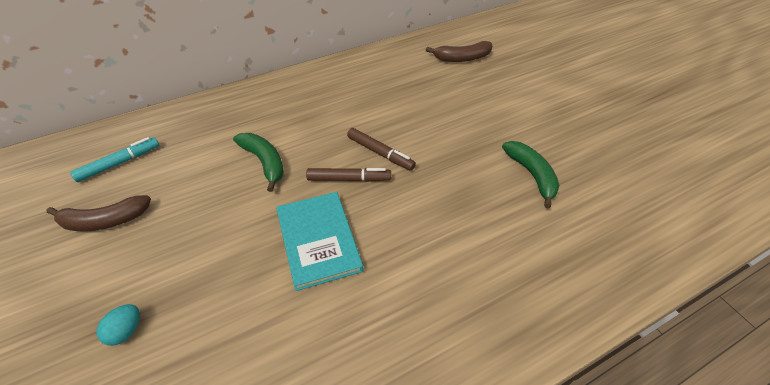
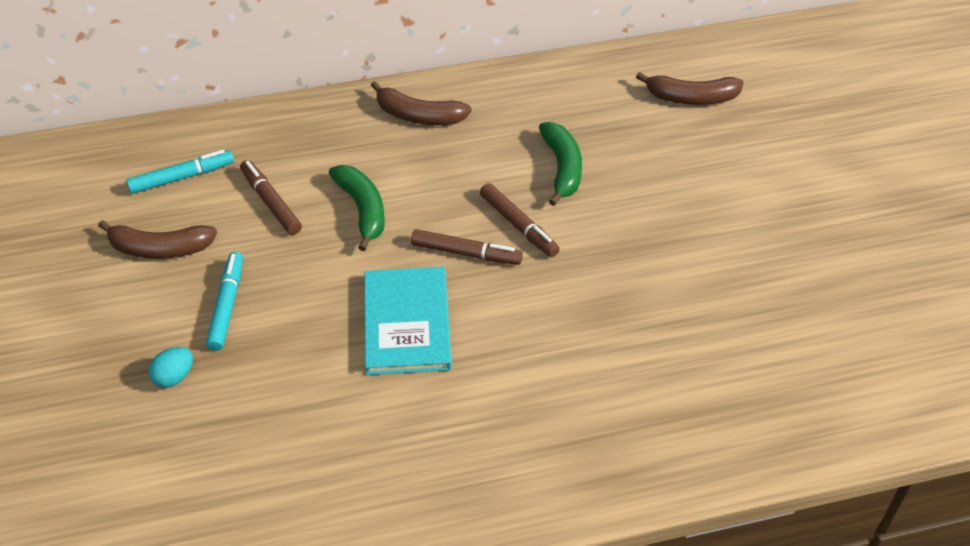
camera: 15 degrees right, 0 degrees up
(167, 256) = (227, 306): none -> turquoise marker
(192, 169) = (271, 202): none -> brown marker
(290, 94) = (419, 116): none -> brown banana
(531, 175) = (716, 295): green banana -> green banana (562, 168)

